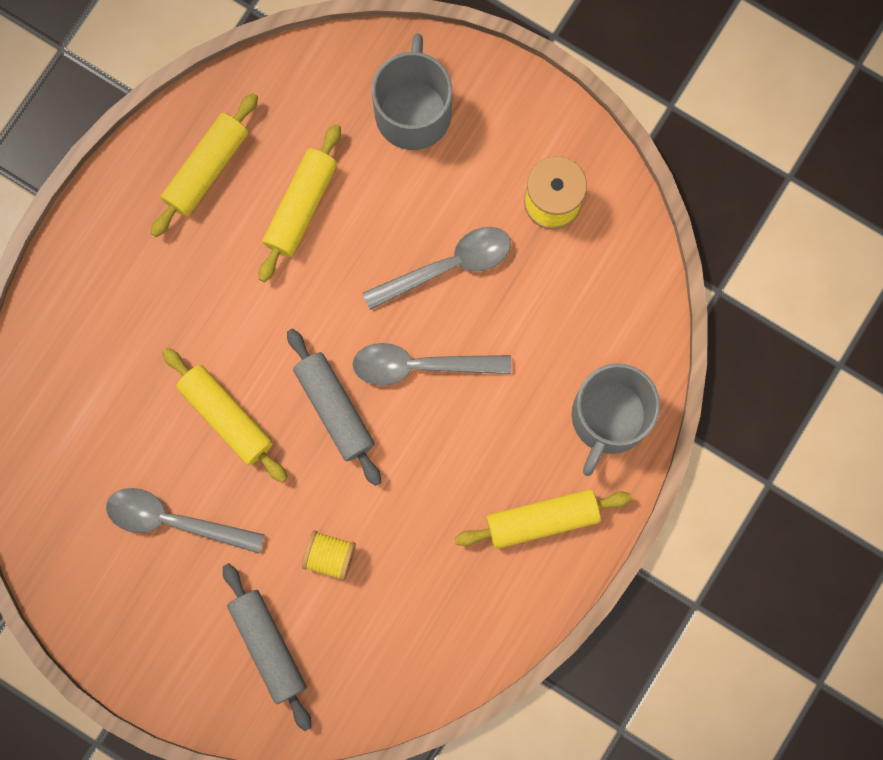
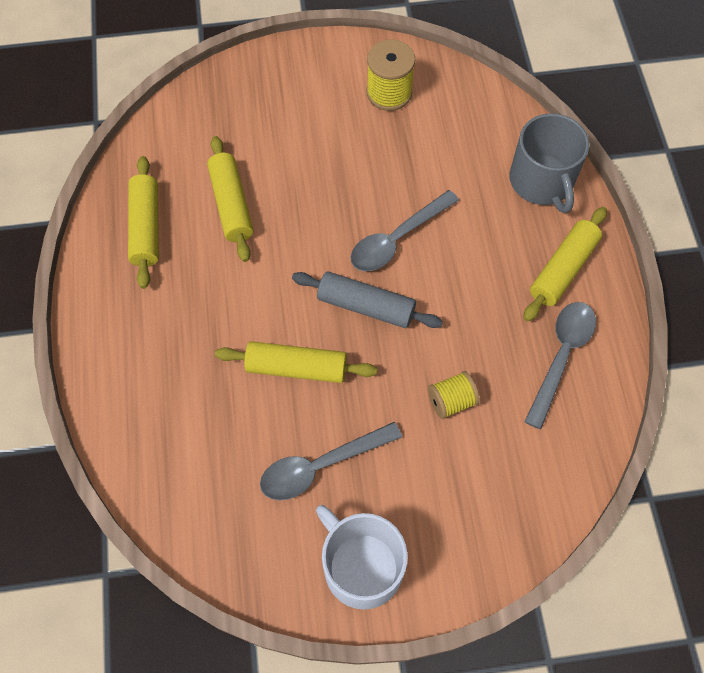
camera: 40 degrees left, 15 degrees down
(136, 630) = (361, 566): none -> white mug
(268, 646) = (466, 497): grey rolling pin -> none
(413, 111) = (255, 104): grey mug -> none
(448, 266) = (360, 170): grey spoon -> grey spoon (561, 356)

